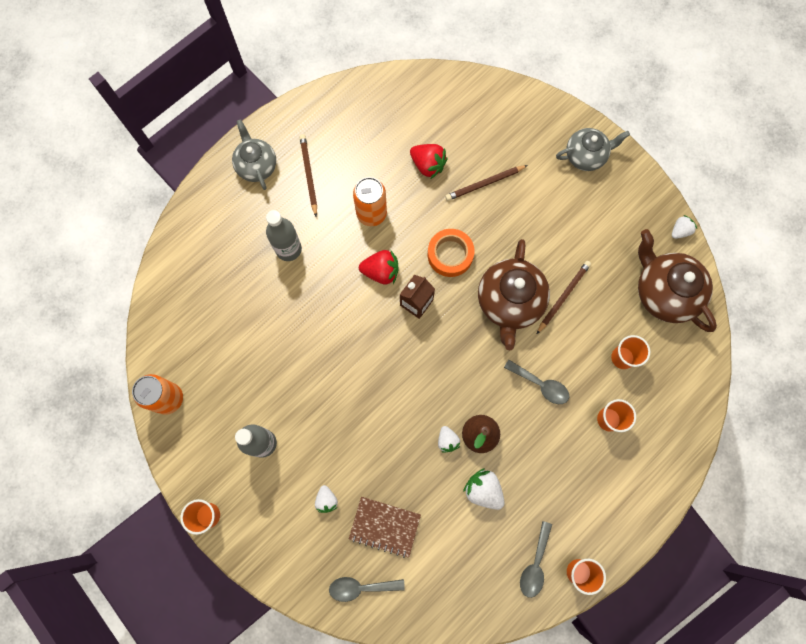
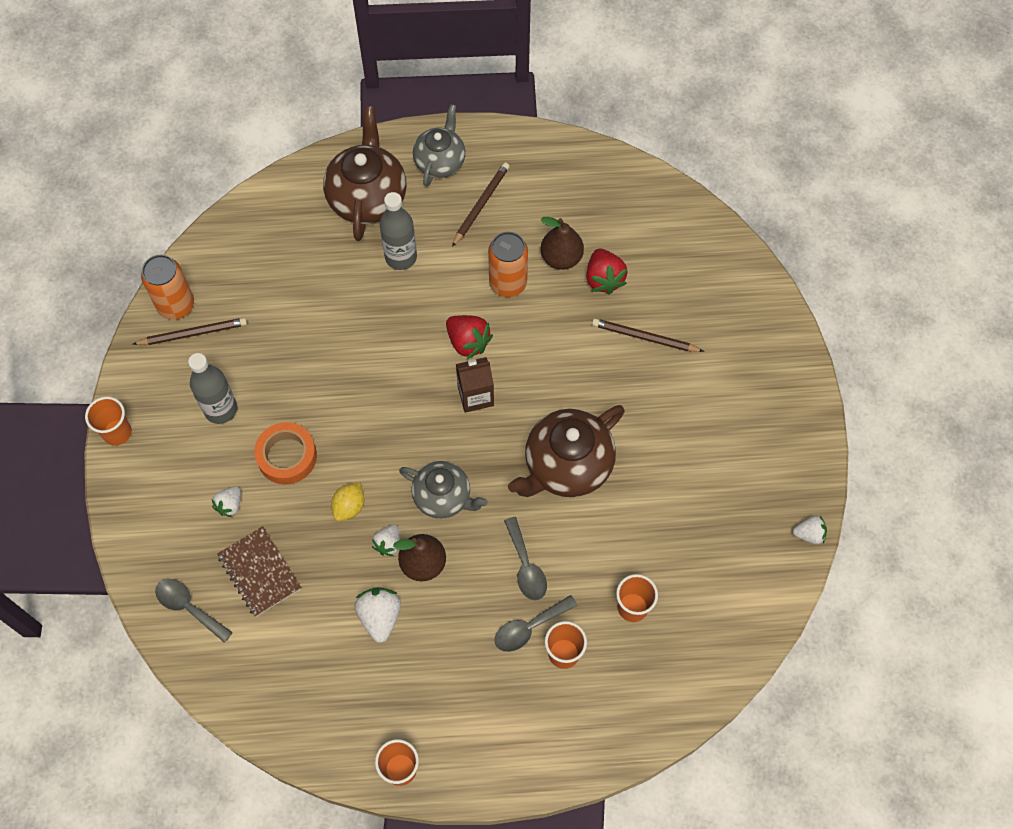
camera: 40 degrees right, 10 degrees down
(390, 171) = (561, 258): none -> brown pear
(402, 437) = (349, 507): none -> yellow lemon
(450, 255) = (549, 377): orange tape -> orange tape (287, 456)
(535, 564) = (365, 726): grey spoon -> grey spoon (529, 628)
(563, 297) = (626, 503): brown pencil -> brown pencil (193, 333)
(586, 156) = (775, 388): grey teapot -> grey teapot (443, 497)
(664, 292) = (736, 580): brown teapot -> brown teapot (368, 197)

